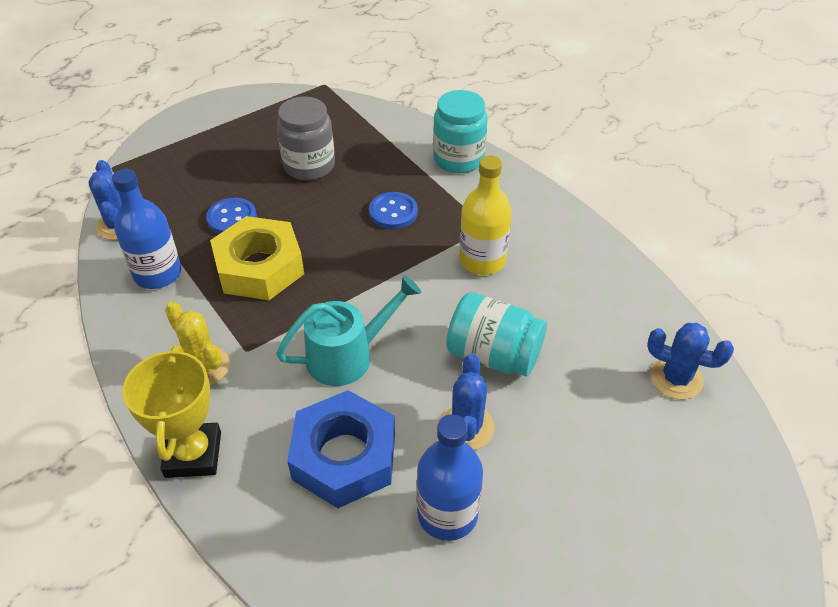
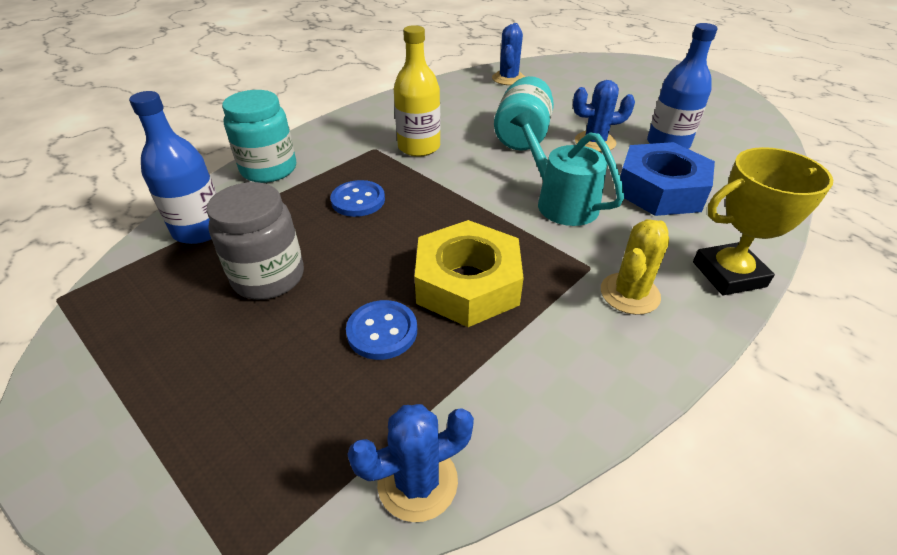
camera: 100 degrees left, 5 degrees down
(158, 274) = (510, 384): blue bottle -> blue bottle (200, 229)

